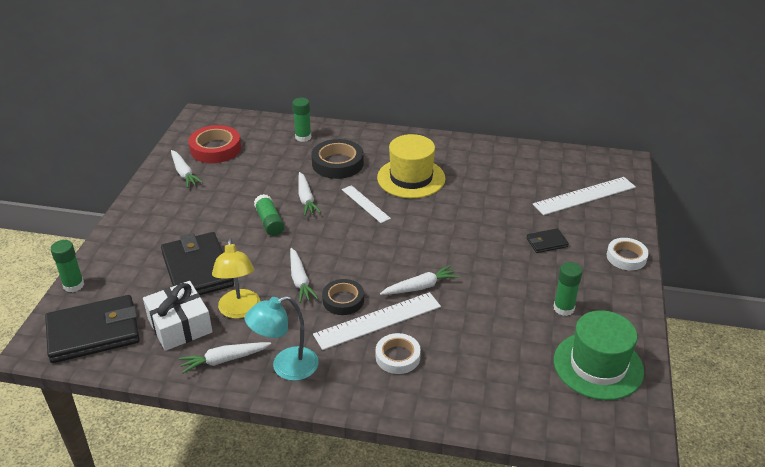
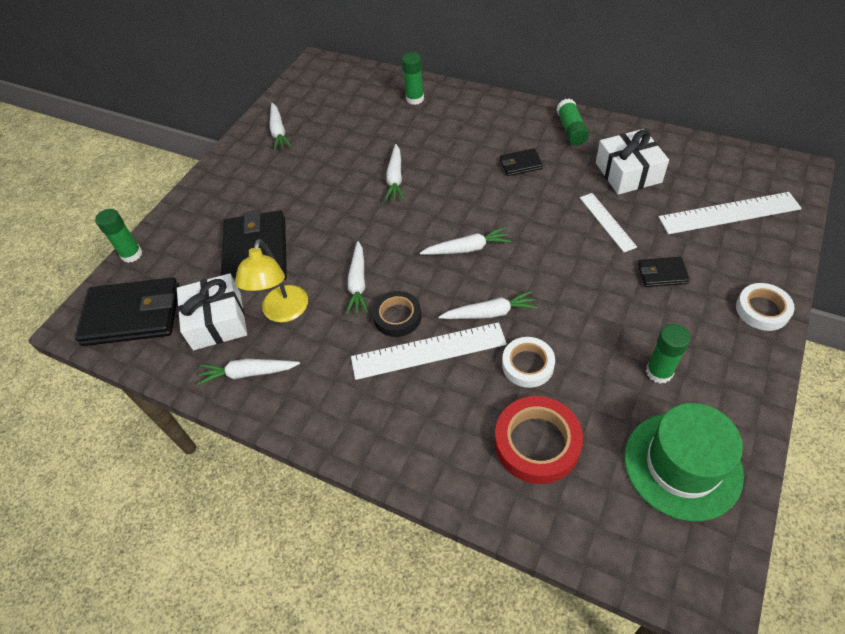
camera: 20 degrees right, 15 degrees up
(215, 149) = (319, 105): red tape -> red tape (537, 443)
(269, 222) = (347, 203): green glue stick -> green glue stick (571, 130)
(286, 367) = (309, 395): turquoise lamp -> none
(337, 163) = (443, 136): black tape -> none
(365, 204) = (458, 192): white ruler -> white ruler (607, 222)
(386, 244) = (467, 249): none -> white carrot
(398, 357) = (437, 404): white tape -> white tape (527, 365)
(411, 178) = (520, 164): yellow hat -> black wallet
(500, 175) = (628, 172): none -> white gift

